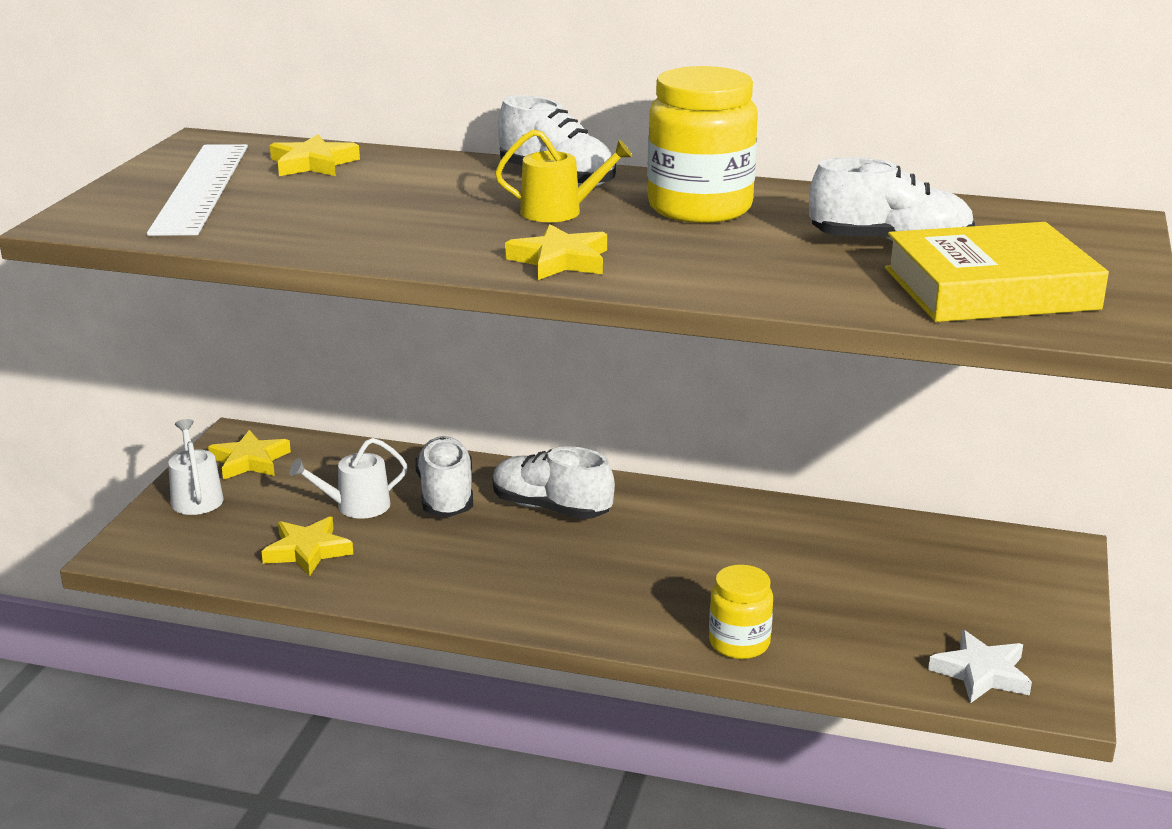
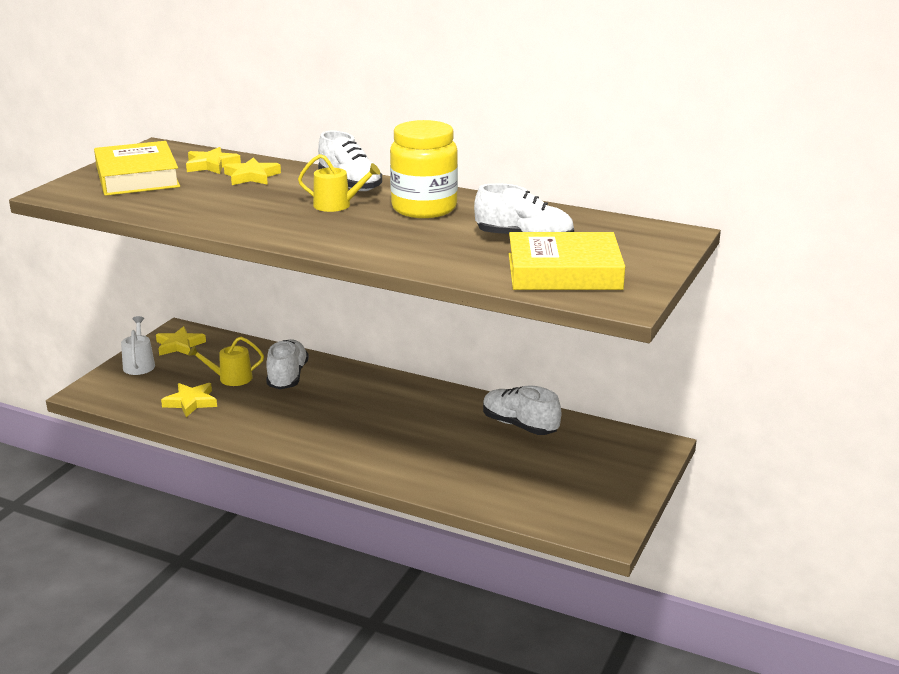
camera: 10 degrees right, 0 degrees up
(201, 188) = (137, 177): white ruler -> yellow book
(356, 506) = (231, 378): white watering can -> yellow watering can
(551, 508) = (348, 390): white shoe -> white shoe (519, 425)
(560, 260) = (316, 236): yellow star -> yellow star (251, 176)
(739, 643) = (424, 481): yellow jar -> none
(981, 673) = (566, 514): white star -> none

